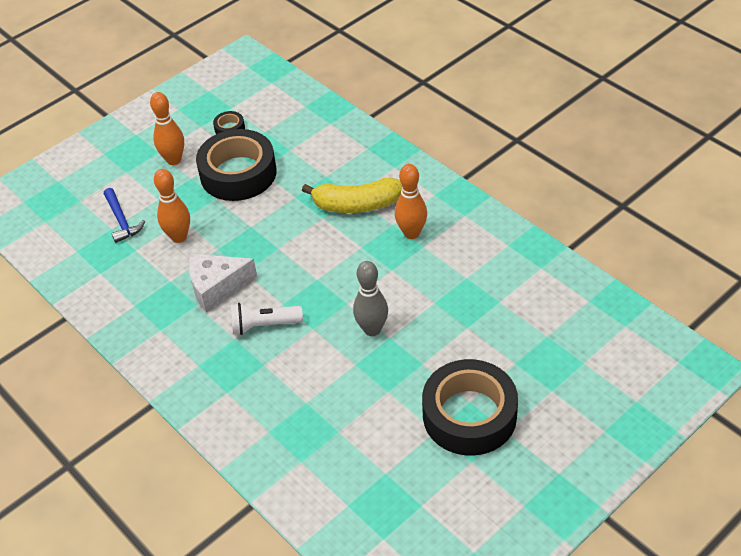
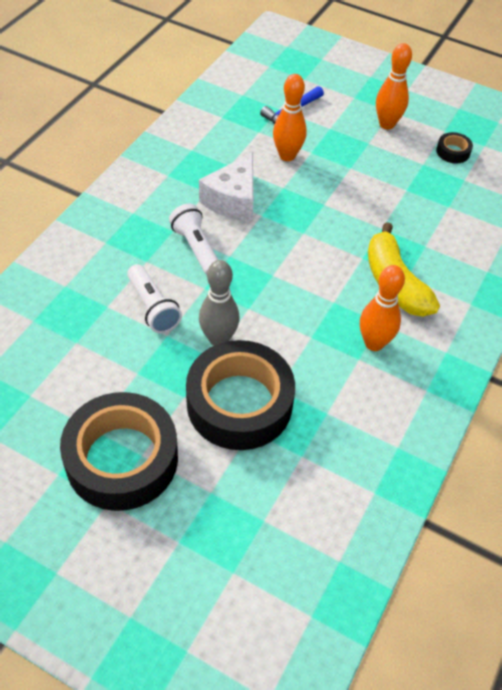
camera: 65 degrees right, 5 degrees up
(217, 287) = (233, 200): white cheese -> white cheese turned 120 degrees counterclockwise
(238, 173) = (392, 175): black tape -> black tape (239, 403)
(321, 369) = (153, 307): none -> white flashlight

